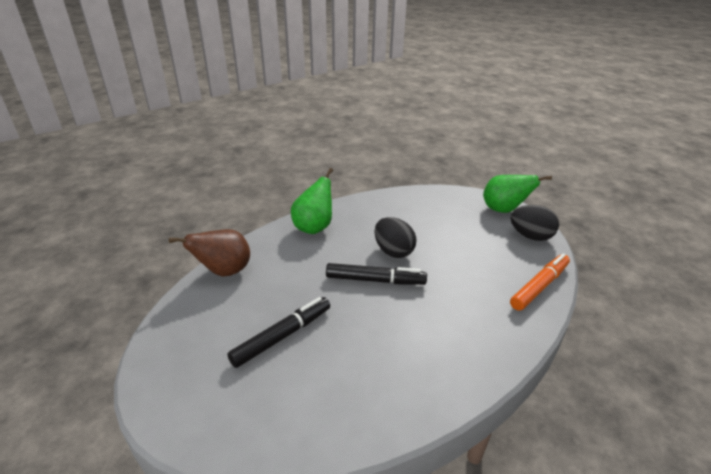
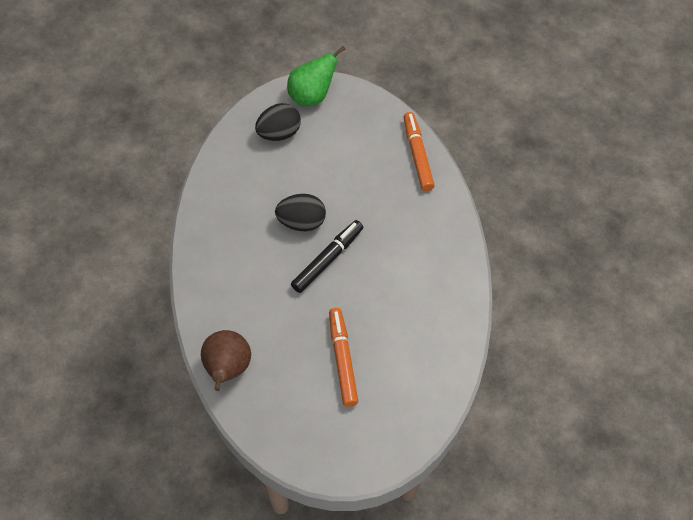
camera: 55 degrees left, 25 degrees up
(282, 336) = (342, 359): black marker -> orange marker
(314, 227) = (215, 263): green pear -> none
(530, 236) = (361, 109): black egg -> black egg (279, 133)

